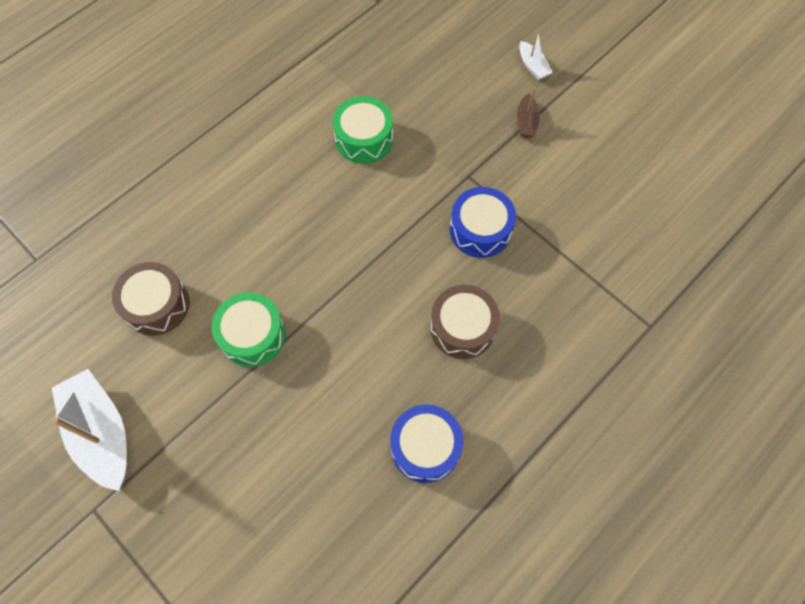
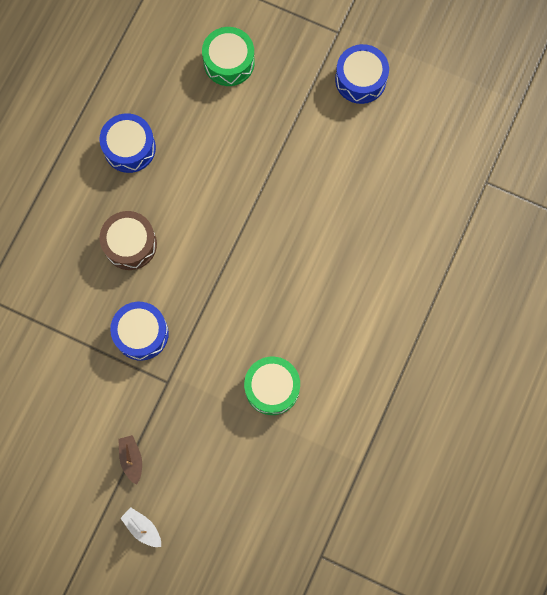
camera: 160 degrees right, 10 degrees up
(102, 433) = (360, 79): white boat -> blue drum
(157, 305) = (372, 180): brown drum -> none
(252, 335) = (288, 182): green drum -> green drum (229, 62)

